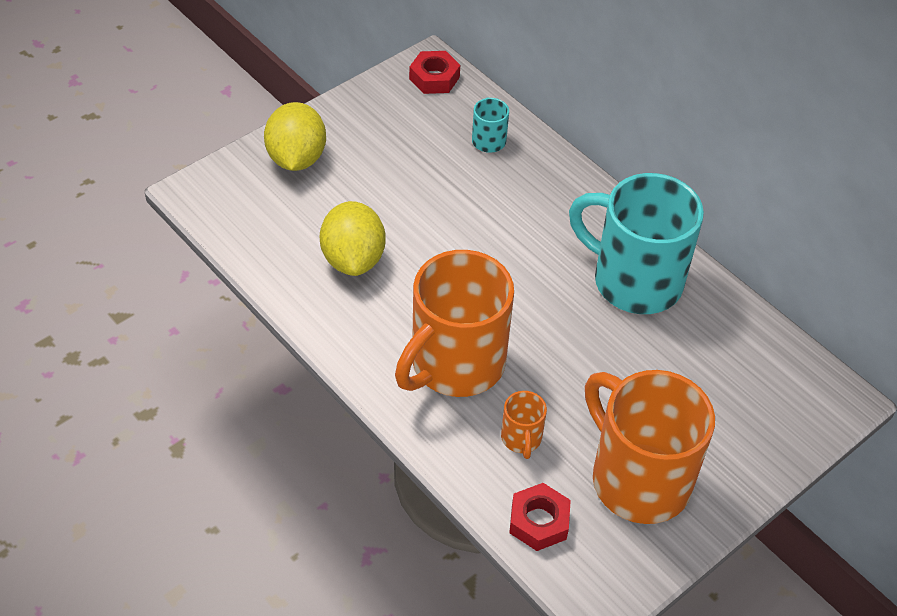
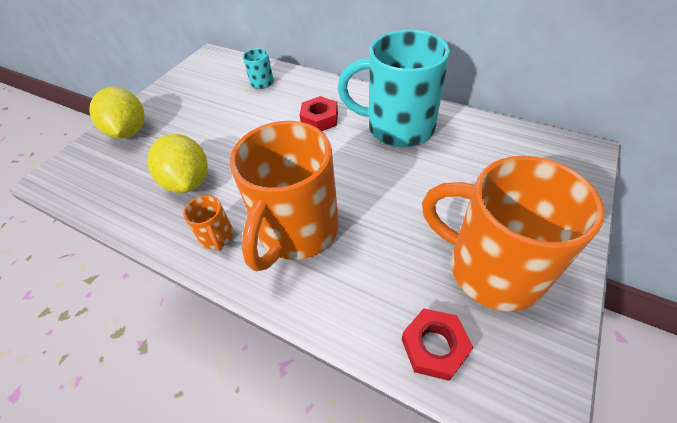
camera: 15 degrees left, 0 degrees up
(434, 78) = (214, 62): red nut -> red nut (319, 119)
(521, 439) = (379, 272): orange mug -> orange mug (217, 237)

